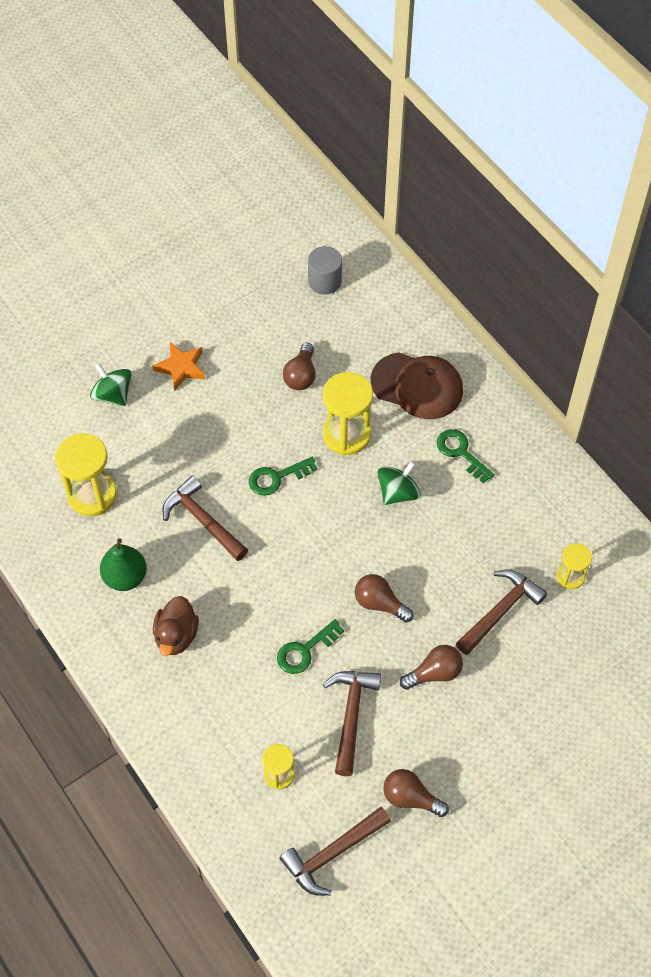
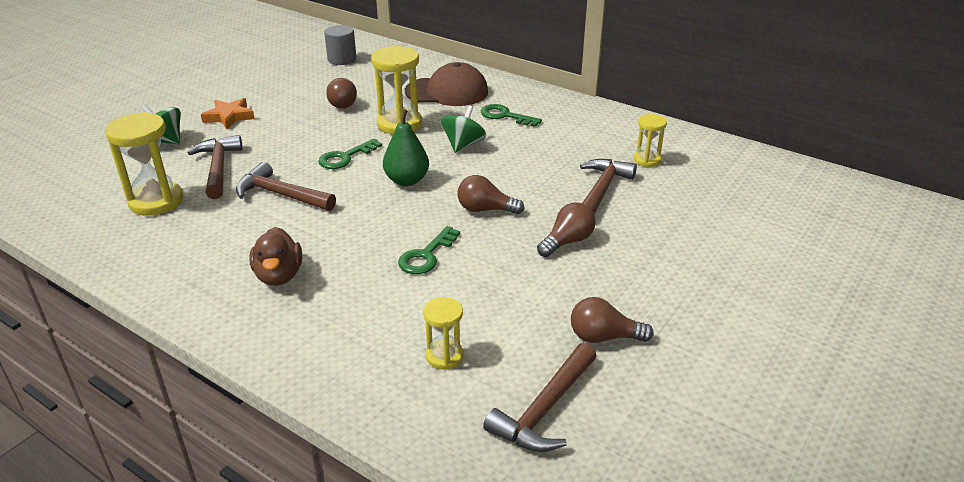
camera: 20 degrees left, 25 degrees down
(125, 577) = (207, 247): green pear -> green pear (407, 180)
(351, 716) = (501, 290): brown hammer -> brown hammer (218, 168)

